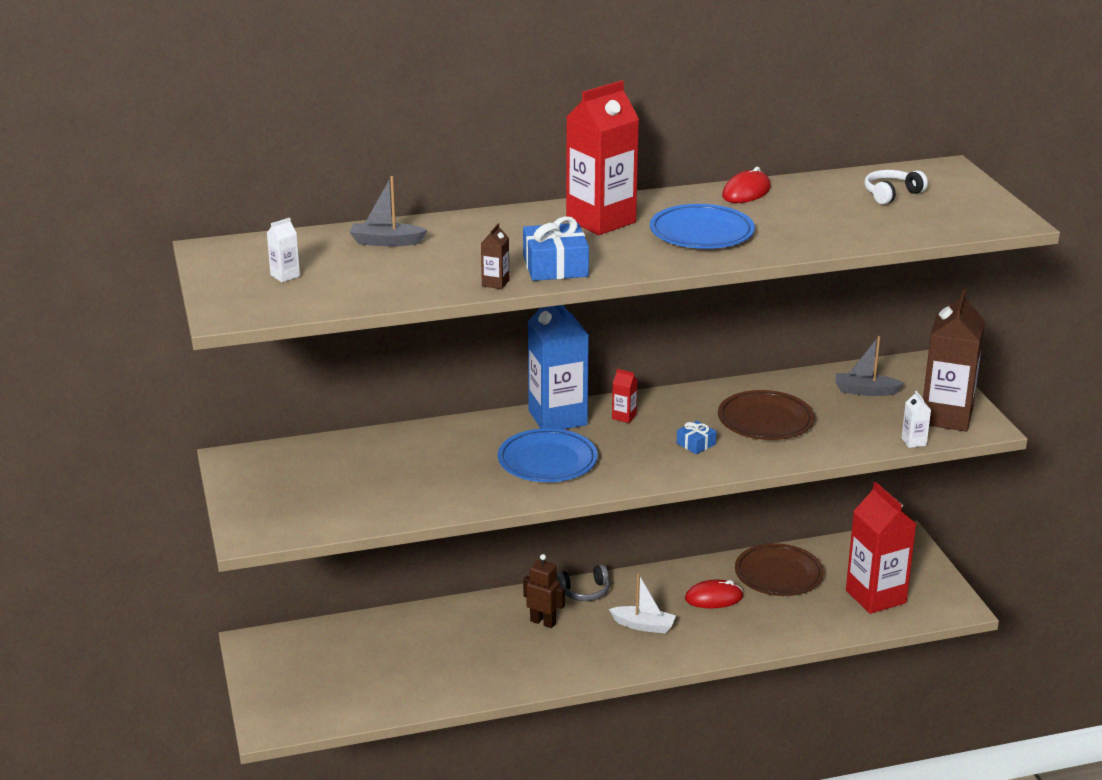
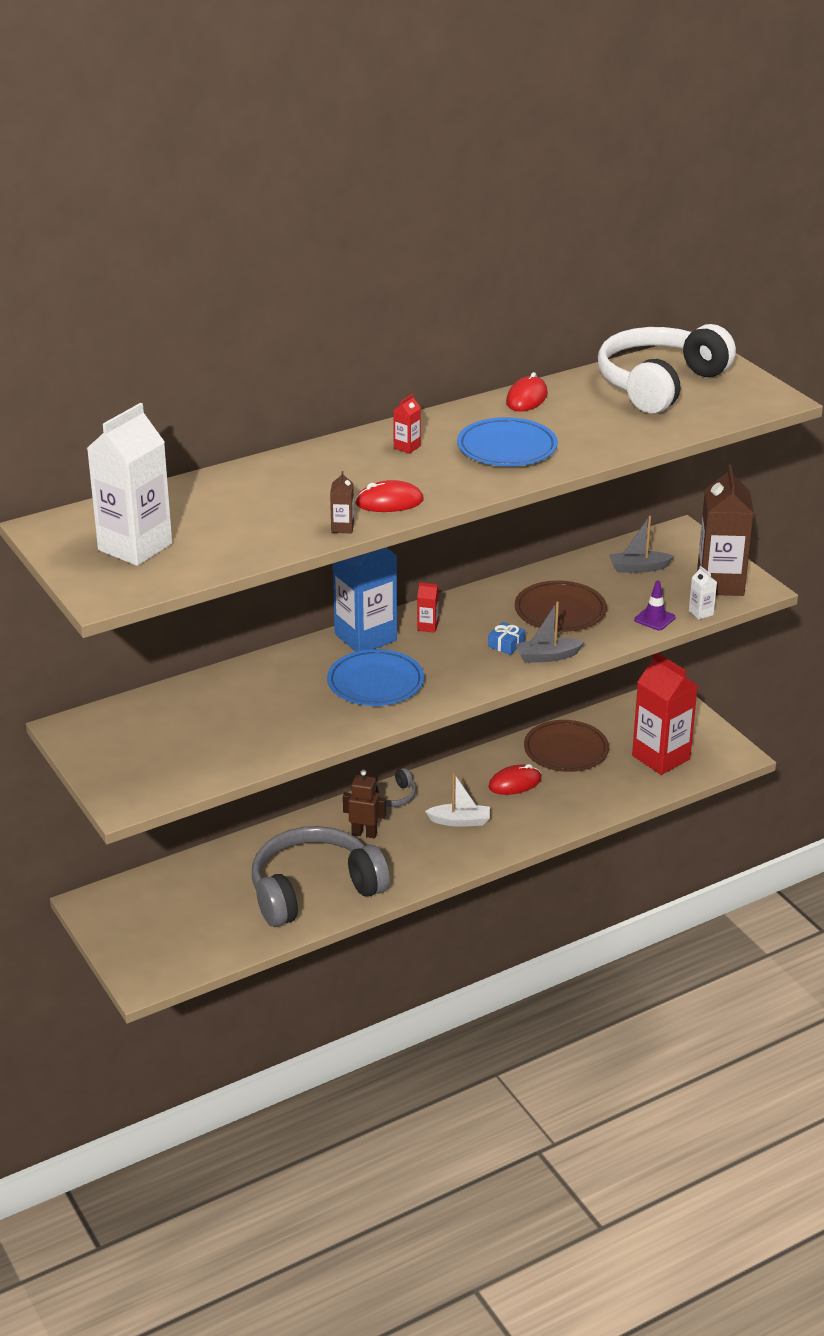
camera: 15 degrees left, 5 degrees up
(285, 276) = (135, 547): white carton -> white carton, size x2.49
(386, 242) = (214, 497): grey boat -> grey boat (547, 656)
(471, 667) = (314, 890): none -> grey headphones
(555, 266) = (389, 502): blue gift -> red mouse
(601, 221) = (407, 447): red carton -> red carton, size x0.40
(861, 441) = (654, 619): none -> purple traffic cone
(891, 194) = (659, 384): white headphones -> white headphones, size x2.38

